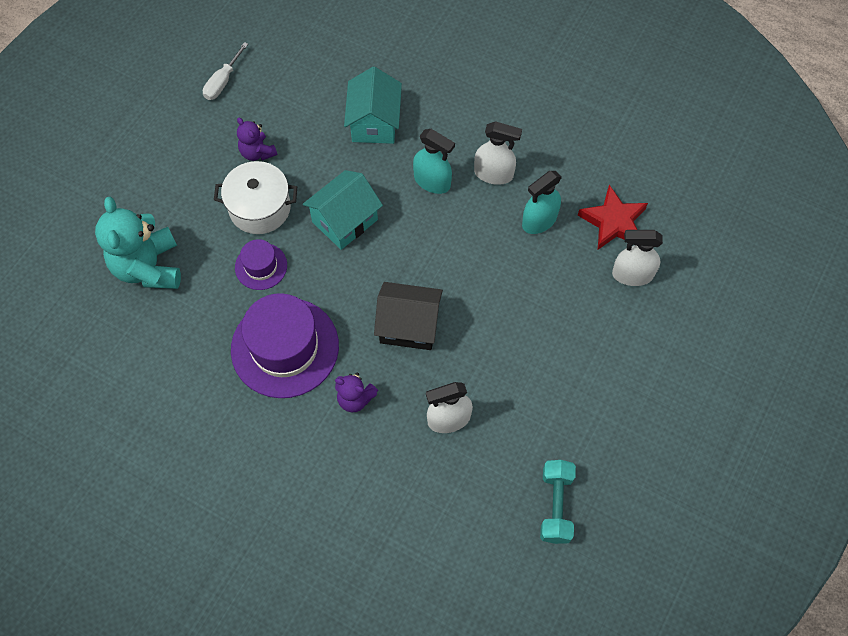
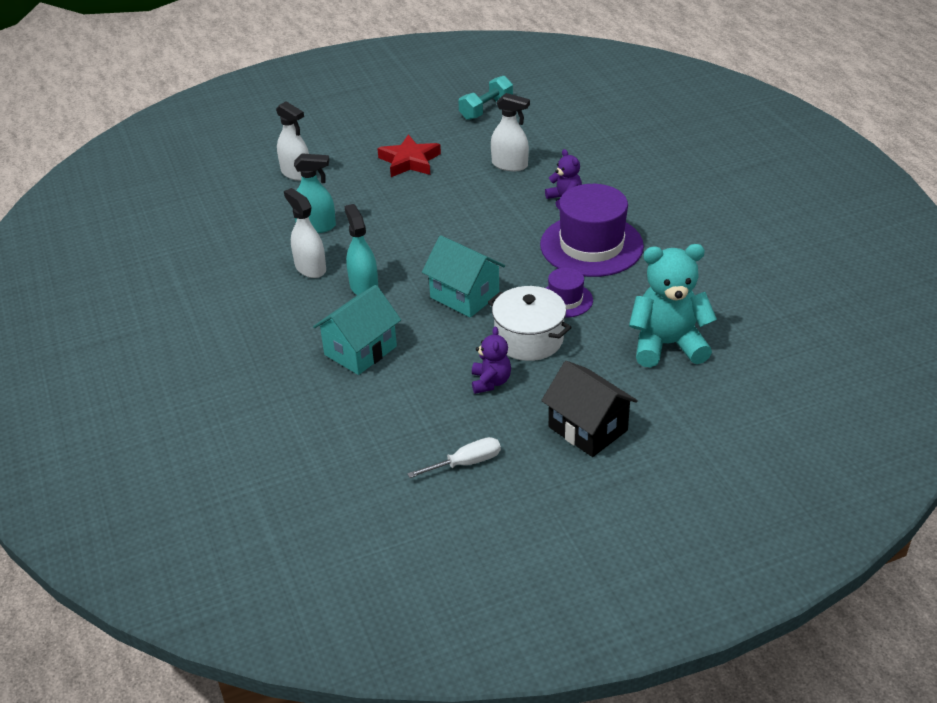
camera: 140 degrees left, 25 degrees down
(148, 267) = (667, 345): turquoise teddy bear -> turquoise teddy bear turned 120 degrees counterclockwise
(345, 221) = (464, 296): turquoise house -> turquoise house turned 45 degrees clockwise
(409, 326) = (484, 216): black house -> black house (588, 428)
(613, 222) = (266, 202): red star -> red star (409, 161)

